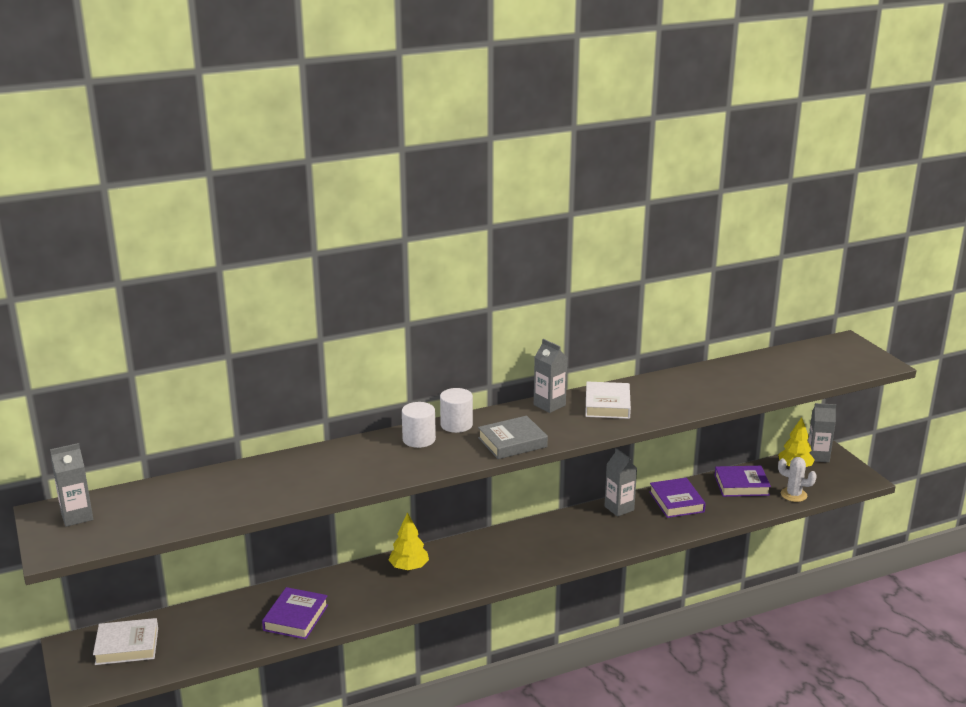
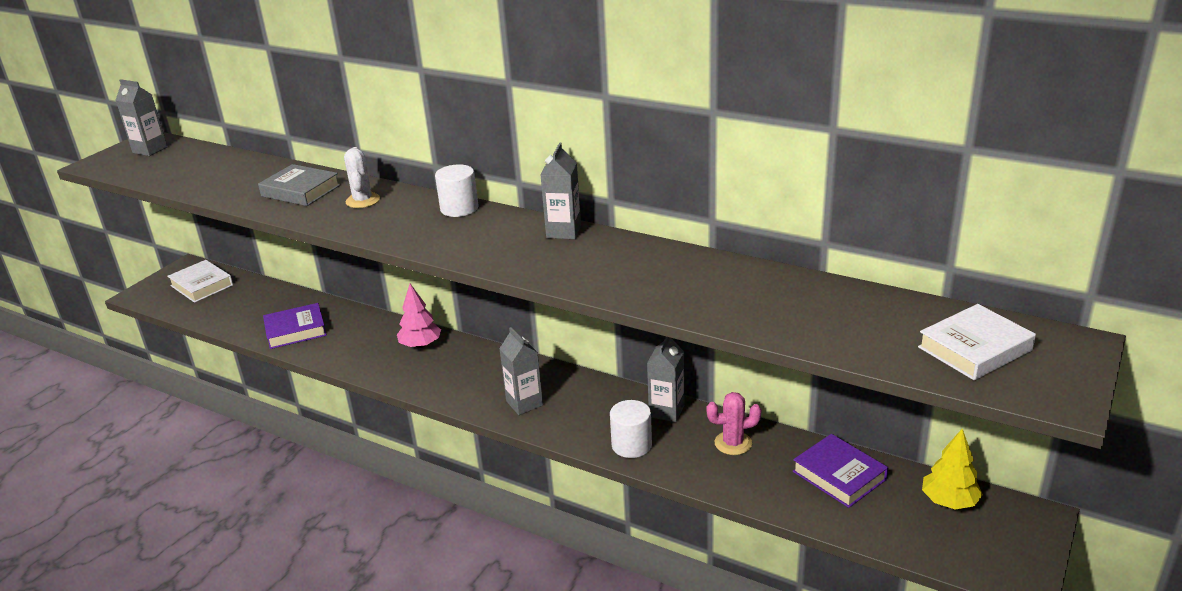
camera: 55 degrees right, 5 degrees up
(409, 567) = (420, 345): yellow tree -> pink tree
(419, 439) = (409, 205): white cylinder -> white cylinder (631, 445)
(512, 442) = (457, 245): grey book -> grey book (300, 191)
(607, 405) = (610, 259): white book -> white book (975, 349)
(676, 502) = (733, 443): purple book -> pink cactus
(793, 495) = (880, 528): white cactus -> white cactus (363, 201)
(818, 456) = (1010, 510): grey carton -> grey carton (524, 403)

